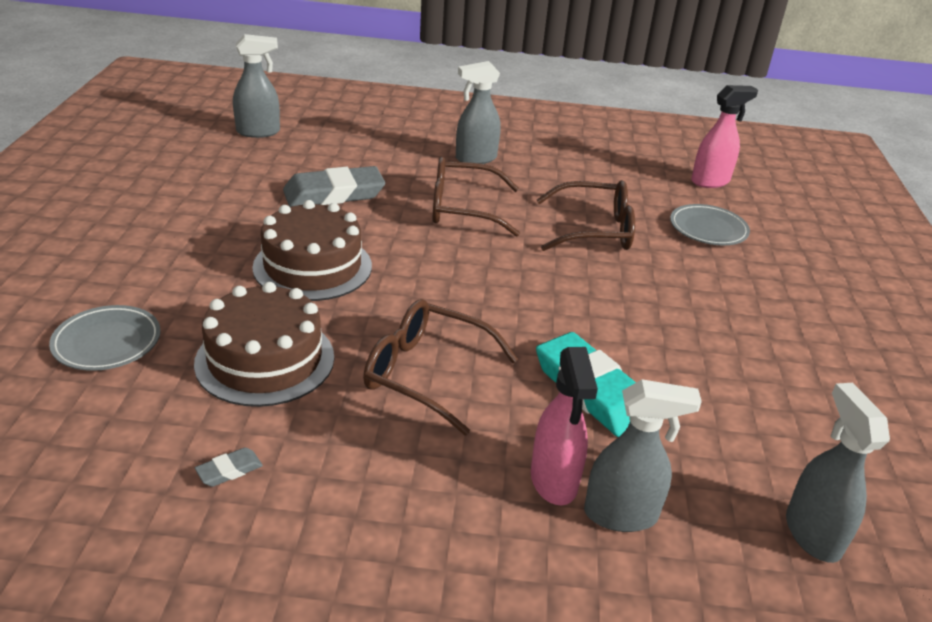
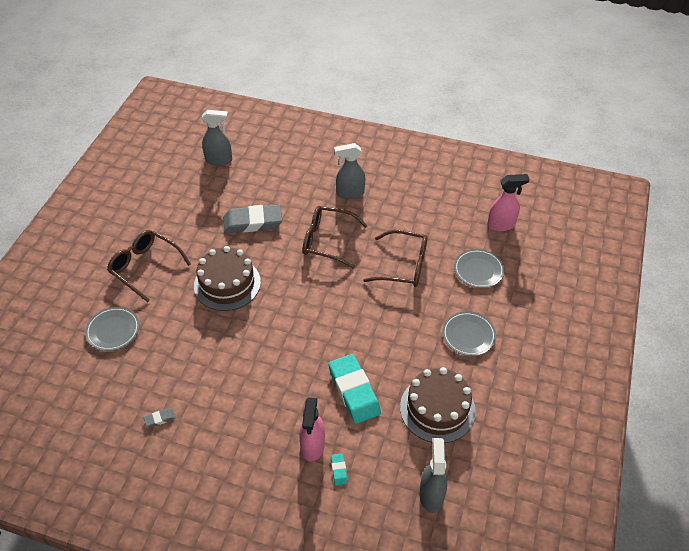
camera: 15 degrees right, 15 degrees up
(265, 360) = (189, 351): brown cake -> brown cake (437, 409)
(426, 374) = (269, 369): brown glasses -> brown glasses (145, 267)
(621, 515) = (339, 470): grey spray bottle -> turquoise eraser
(739, 303) = (468, 335): none -> grey plate

